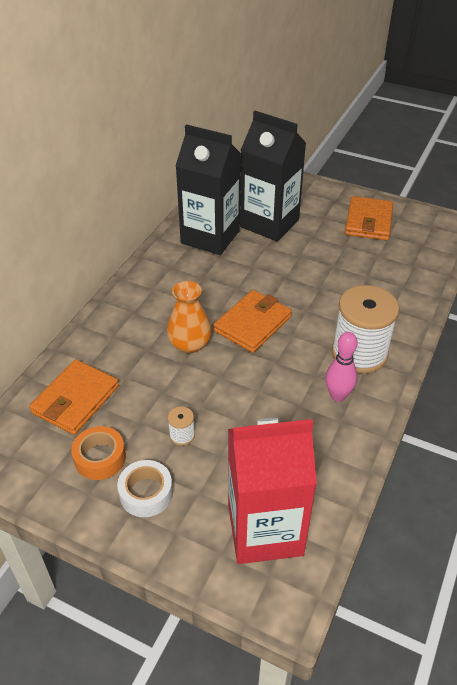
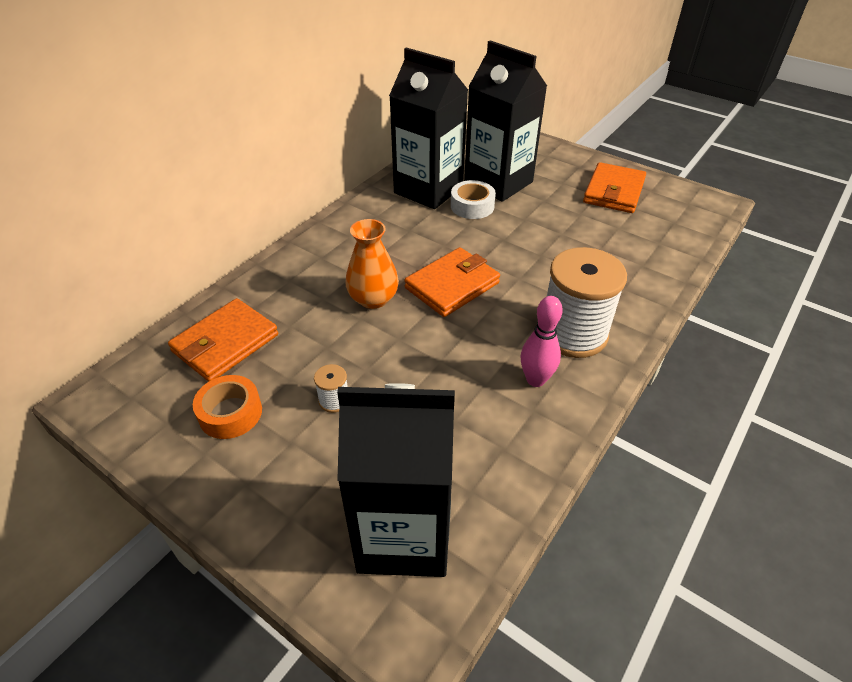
camera: 10 degrees right, 0 degrees up
(146, 493) = (270, 463): white tape -> white tape (472, 206)
(265, 530) = (403, 533): red carton -> black carton

